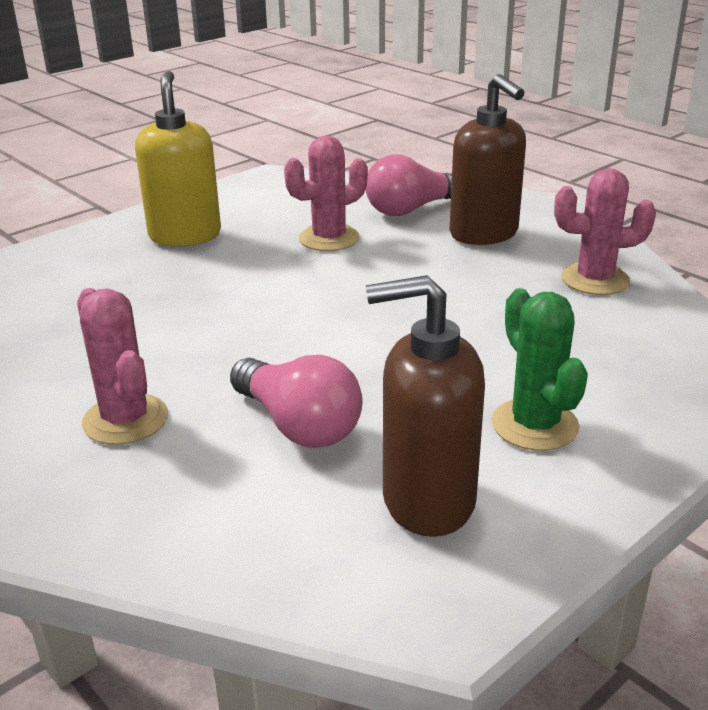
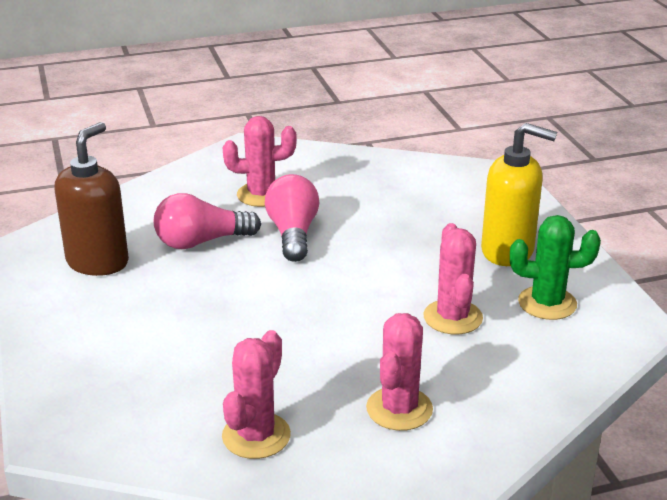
camera: 115 degrees right, 0 degrees up
(411, 209) = (490, 384): pink light bulb -> pink light bulb (293, 233)
(484, 234) = (399, 409): brown soap dispenser -> pink cactus
(534, 425) = (113, 319): green cactus -> green cactus (547, 303)

